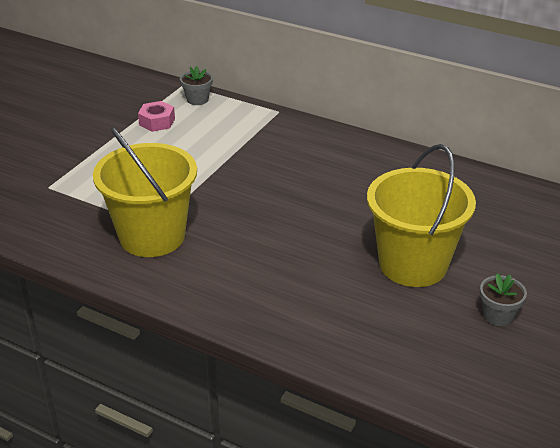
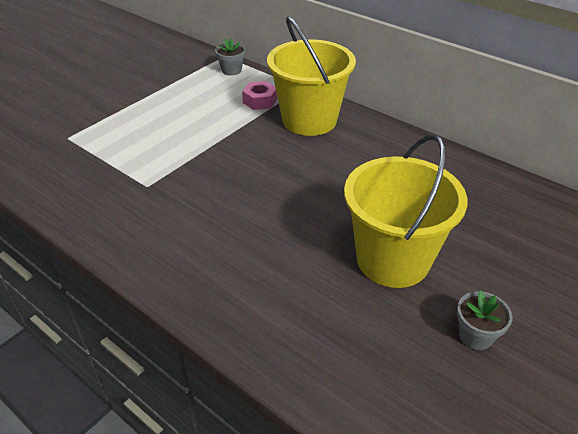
camera: 10 degrees right, 5 degrees up
(152, 236) = (140, 197): yellow bucket -> yellow bucket (309, 120)
(157, 122) = (188, 87): pink nut -> pink nut (260, 101)

